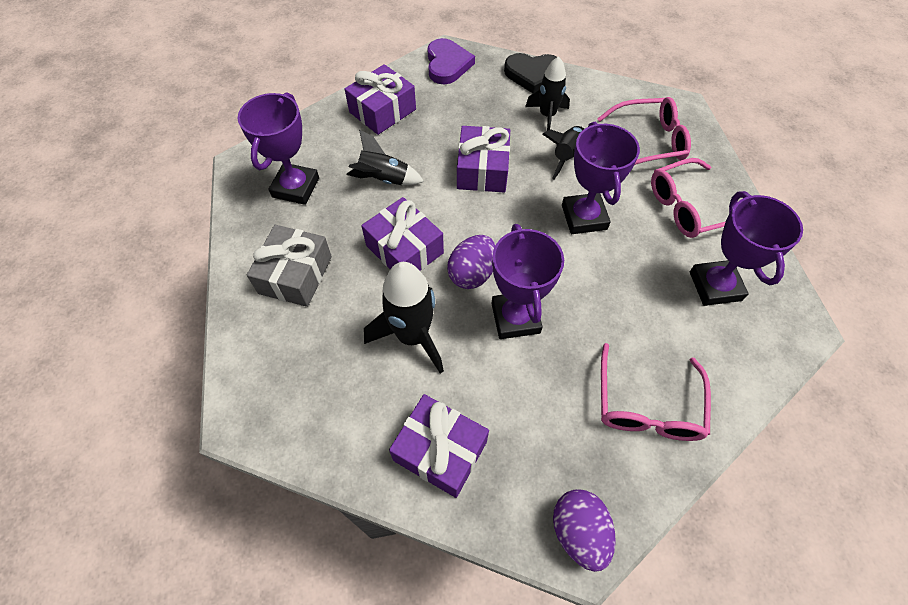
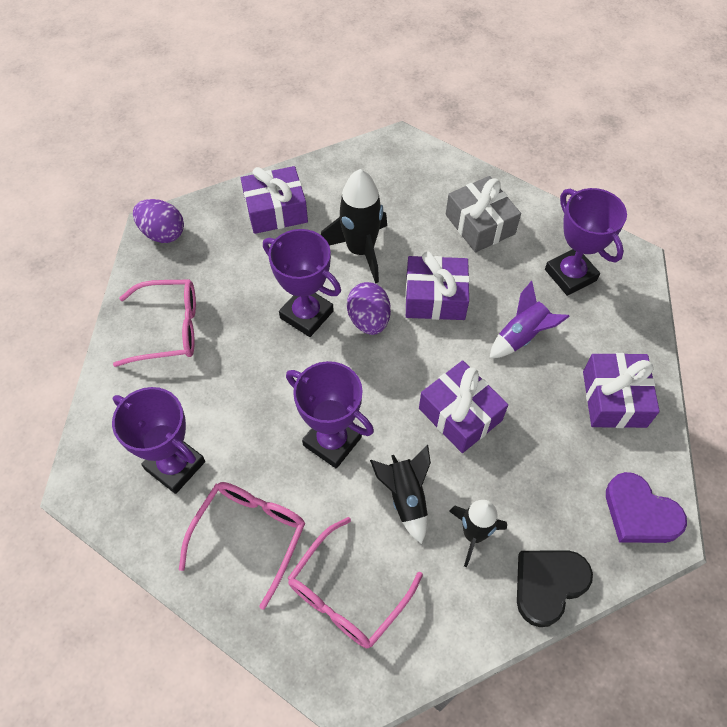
camera: 135 degrees right, 0 degrees up
(384, 179) = (521, 336): black rocket -> purple rocket
(647, 405) = (169, 329): pink glasses -> pink glasses turned 120 degrees clockwise

